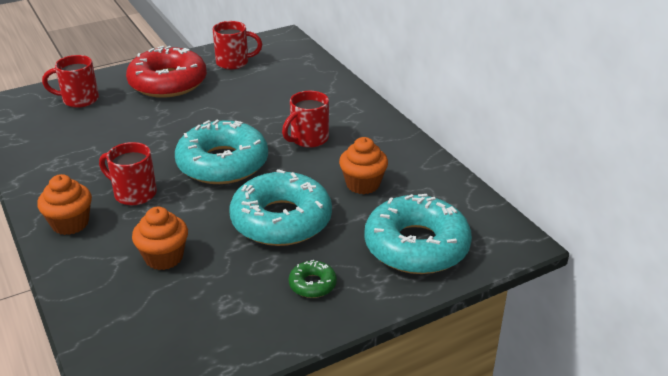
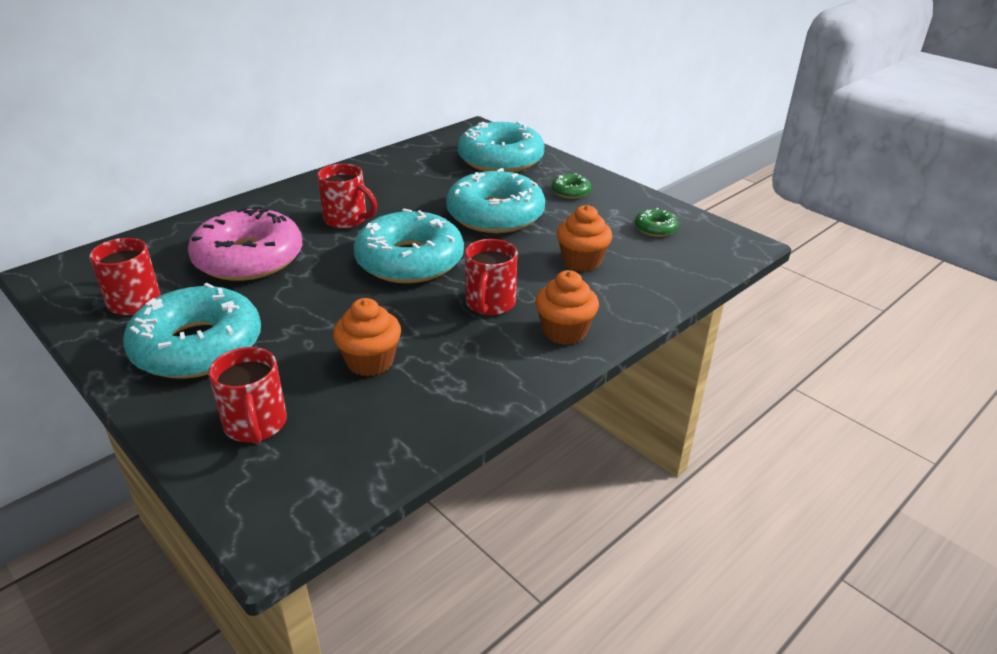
camera: 105 degrees left, 0 degrees up
(168, 82) = (198, 346): red donut -> turquoise donut
(196, 331) = (655, 228): none -> green donut
(266, 97) = (249, 258): none -> pink donut
(363, 184) = (423, 185): orange cupcake -> orange cupcake (370, 362)

